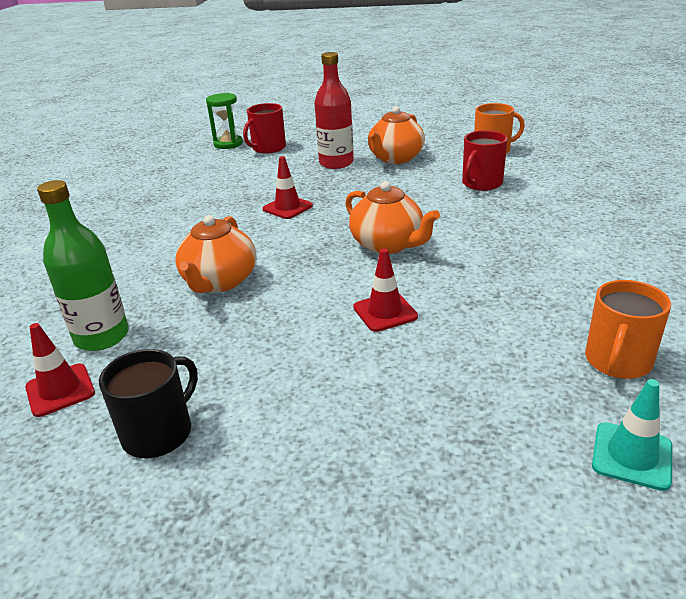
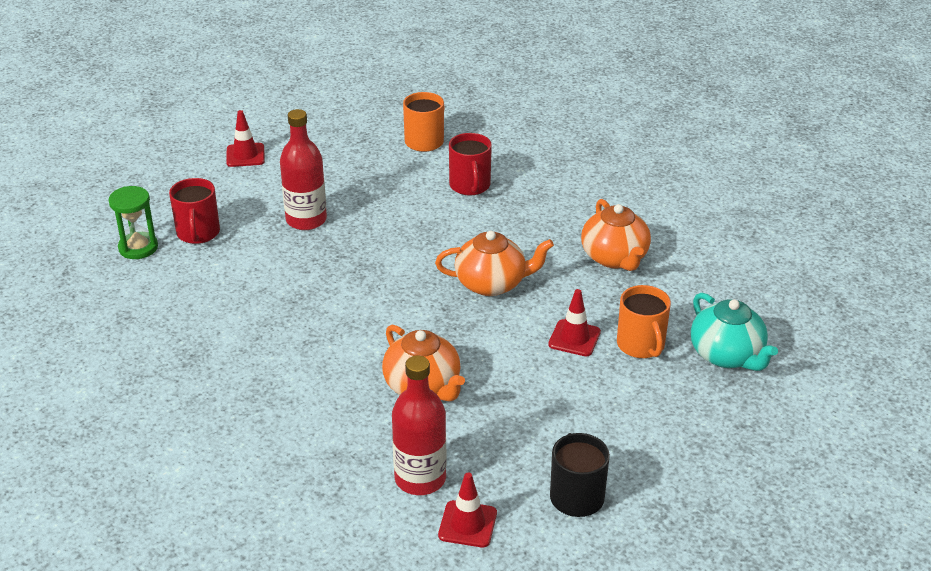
camera: 50 degrees left, 5 degrees up
(102, 337) = (420, 478): green bottle -> red bottle
(287, 207) = (350, 292): red traffic cone -> red traffic cone (245, 155)
(395, 158) = (353, 189): orange teapot -> orange teapot (614, 258)
(514, 412) = (727, 355): none -> turquoise teapot
(617, 361) = (734, 293): orange mug -> orange mug (641, 345)
(632, 456) = (798, 343): turquoise traffic cone -> none

